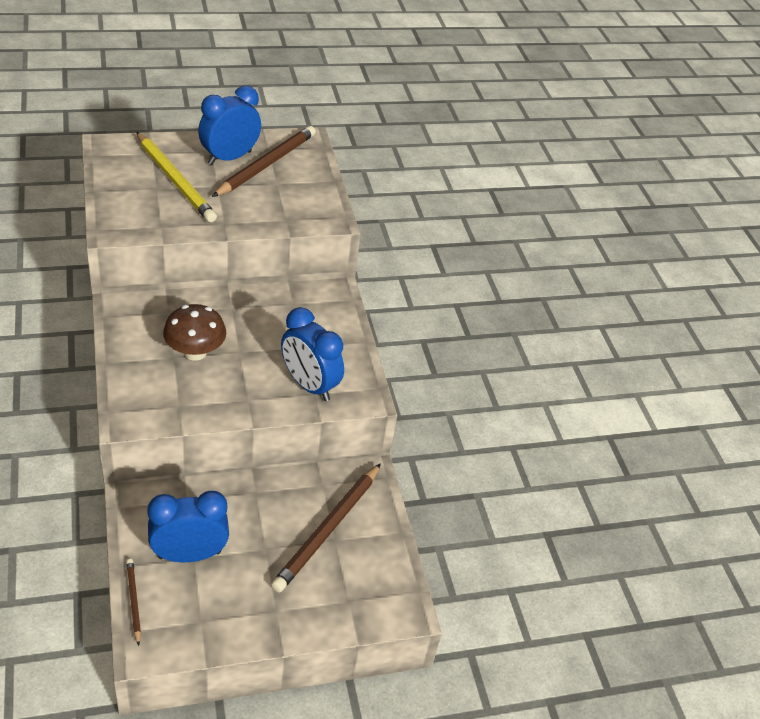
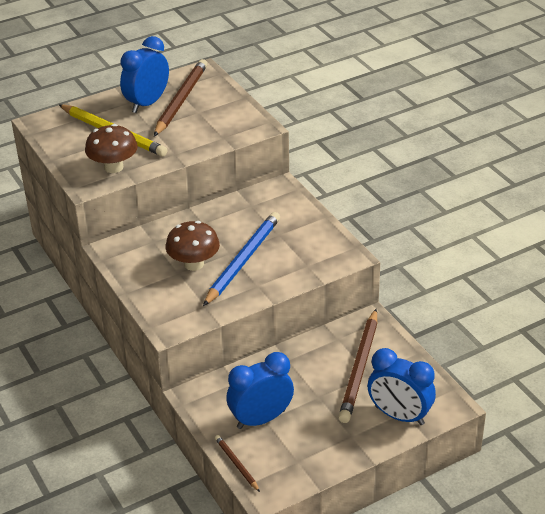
camera: 10 degrees left, 5 degrees down
(152, 218) = (113, 167): none -> brown mushroom
(249, 365) = (243, 261): none -> blue pencil
(309, 385) = (299, 261): blue clock -> blue clock (399, 415)

